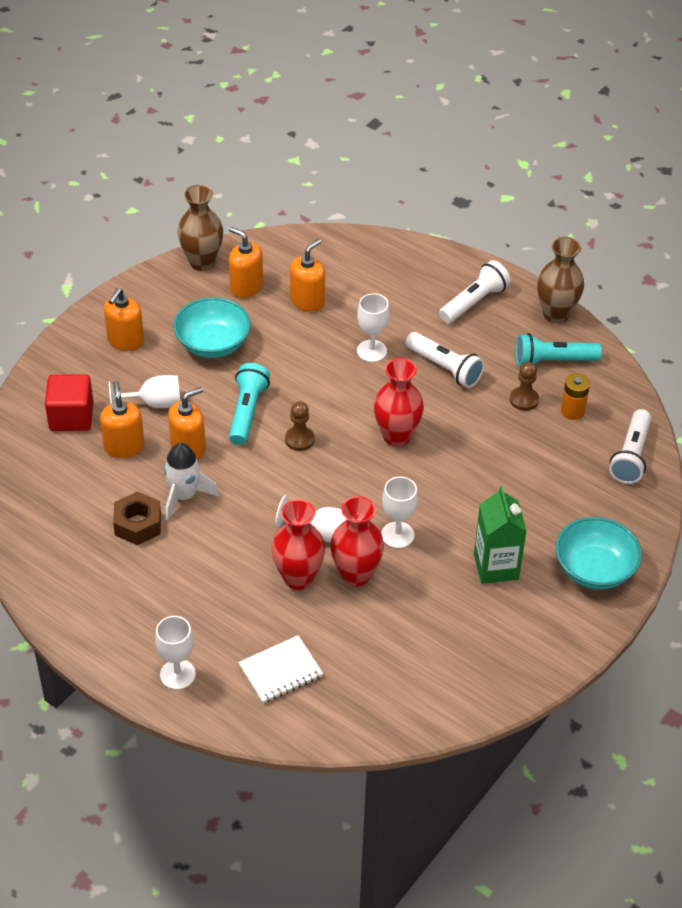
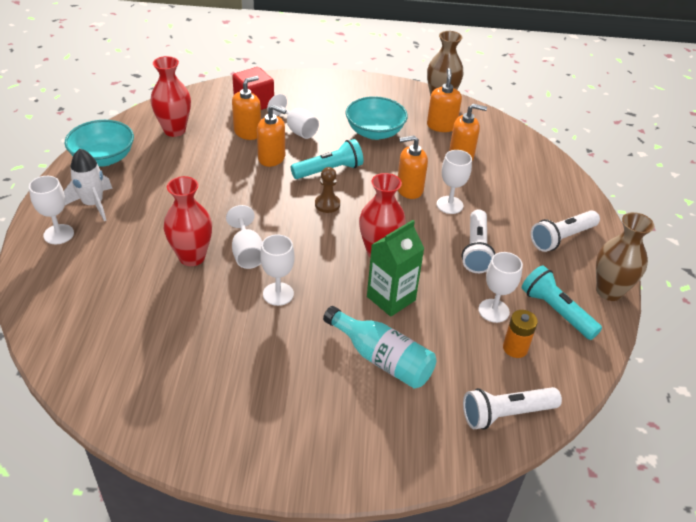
camera: 55 degrees right, 5 degrees down
(125, 341) = (338, 98): orange soap dispenser -> orange soap dispenser (409, 189)
(138, 524) = (184, 164): brown nut -> none
(184, 496) = (226, 173): white rocket -> white rocket (93, 204)
(281, 671) = (92, 285): white notebook -> none
(356, 574) = (218, 287): red vase -> red vase (174, 130)
(474, 302) = (562, 238): white flashlight -> white flashlight turned 135 degrees clockwise
(496, 566) = (292, 370): green carton -> green carton (391, 298)
(524, 400) = (493, 311): brown pawn -> white goblet
(524, 501) = (382, 359): none -> turquoise bottle
(594, 569) = (345, 445): turquoise bowl -> turquoise bowl (103, 158)

